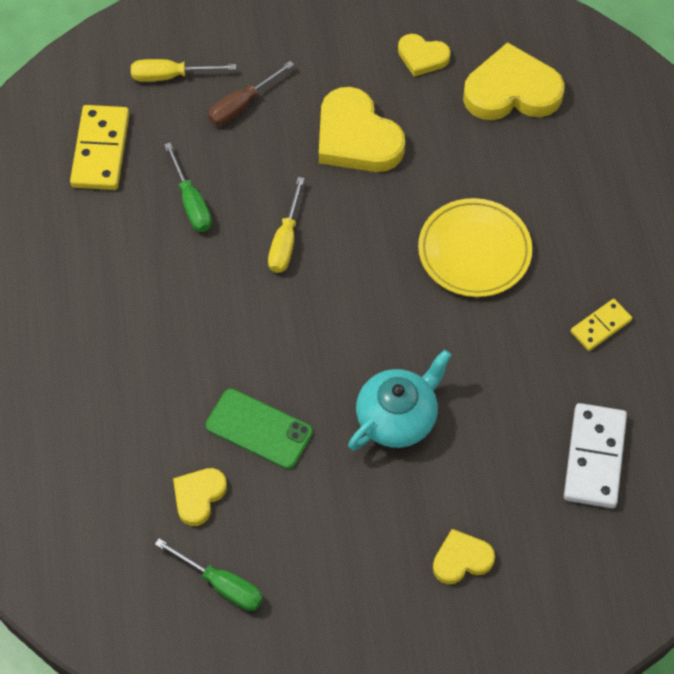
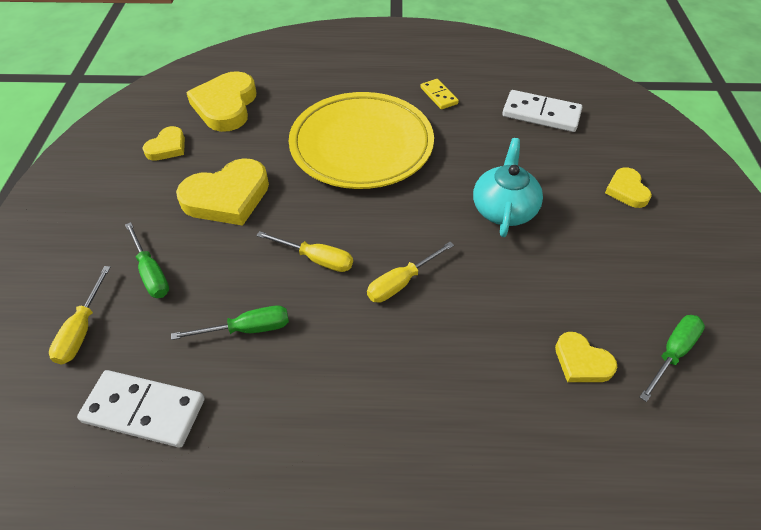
camera: 80 degrees left, 10 degrees down
(101, 150) = (144, 410): yellow domino -> white domino
(242, 105) = (151, 273): brown screwdriver -> green screwdriver
(259, 429) = (510, 304): green phone -> none
(269, 324) = (401, 282): none -> yellow screwdriver
(398, 417) = (504, 209): turquoise teapot -> turquoise teapot turned 45 degrees clockwise
(474, 251) = (361, 145): yellow plate -> yellow plate, size x1.60

